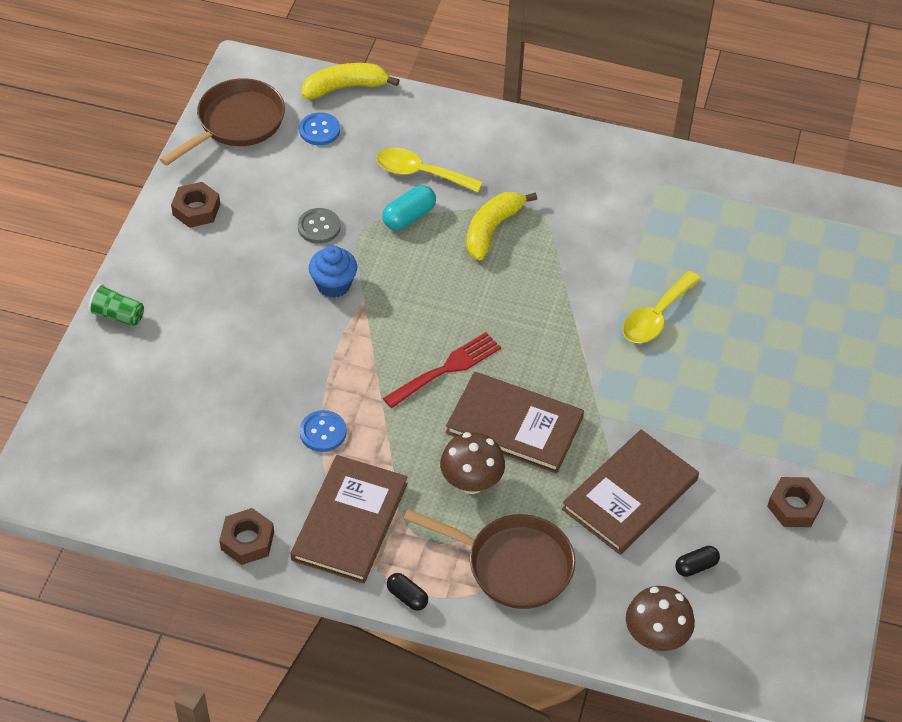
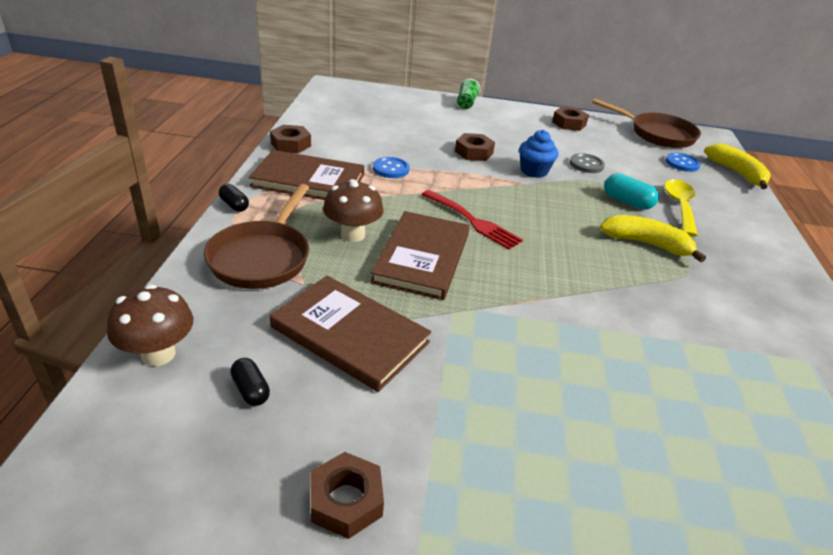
camera: 80 degrees right, 15 degrees down
(280, 336) = (474, 152): none -> brown nut
(407, 597) = (234, 205): black capsule -> black capsule turned 75 degrees counterclockwise
(656, 317) = (606, 357): yellow spoon -> none

